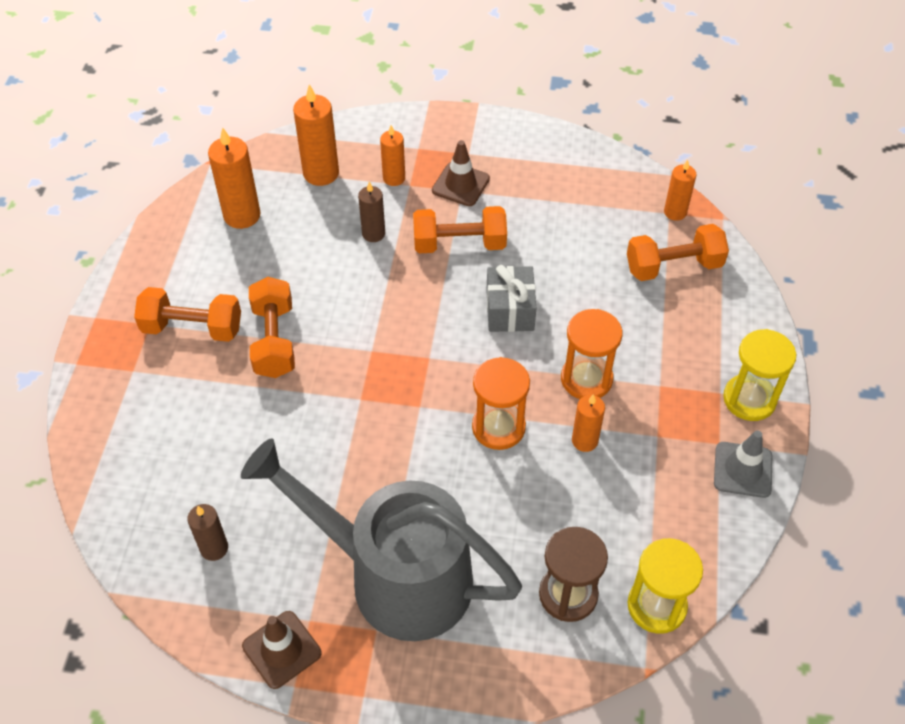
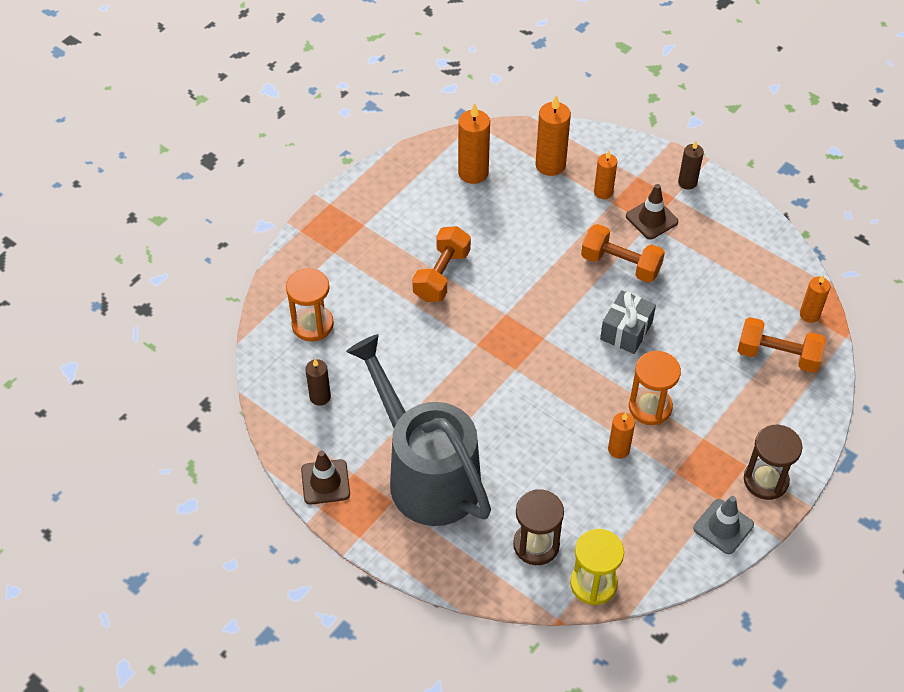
camera: 30 degrees right, 0 degrees up
(192, 328) = (391, 240): orange dumbbell -> none
(373, 234) = (561, 228): brown candle -> brown candle (687, 182)
(498, 427) = (562, 410): orange hourglass -> orange hourglass (312, 325)
(749, 399) = (765, 480): yellow hourglass -> brown hourglass

